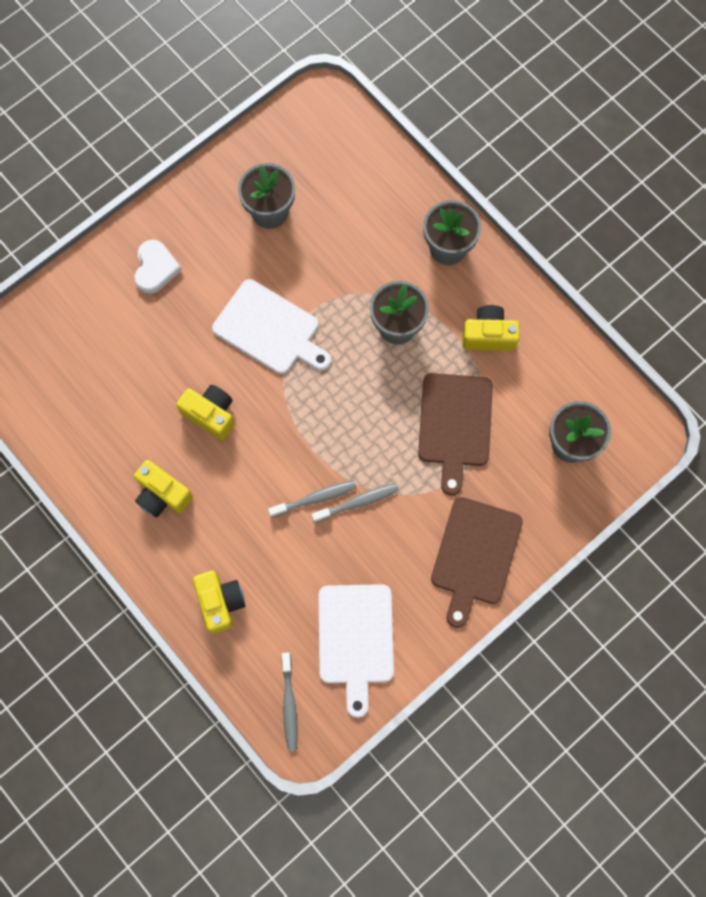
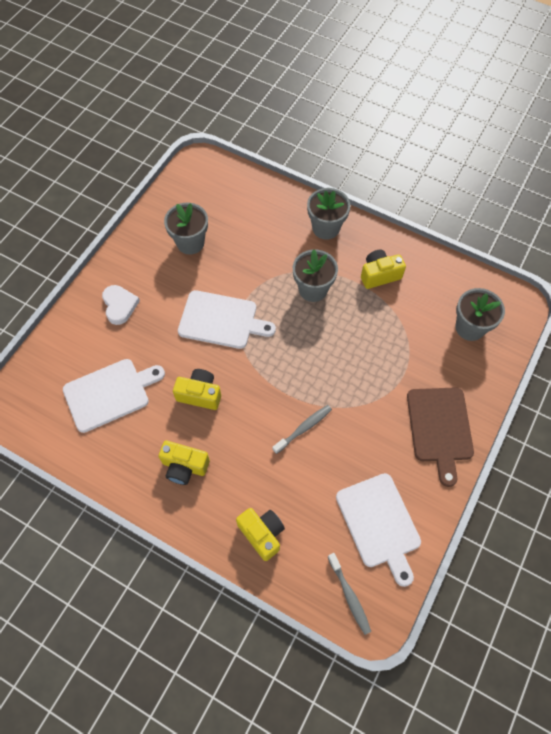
camera: 20 degrees left, 10 degrees down
(108, 377) = (110, 393): none -> white cutting board
(357, 502) = (337, 420): grey toothbrush -> none
(455, 424) = (383, 341): brown cutting board -> none

